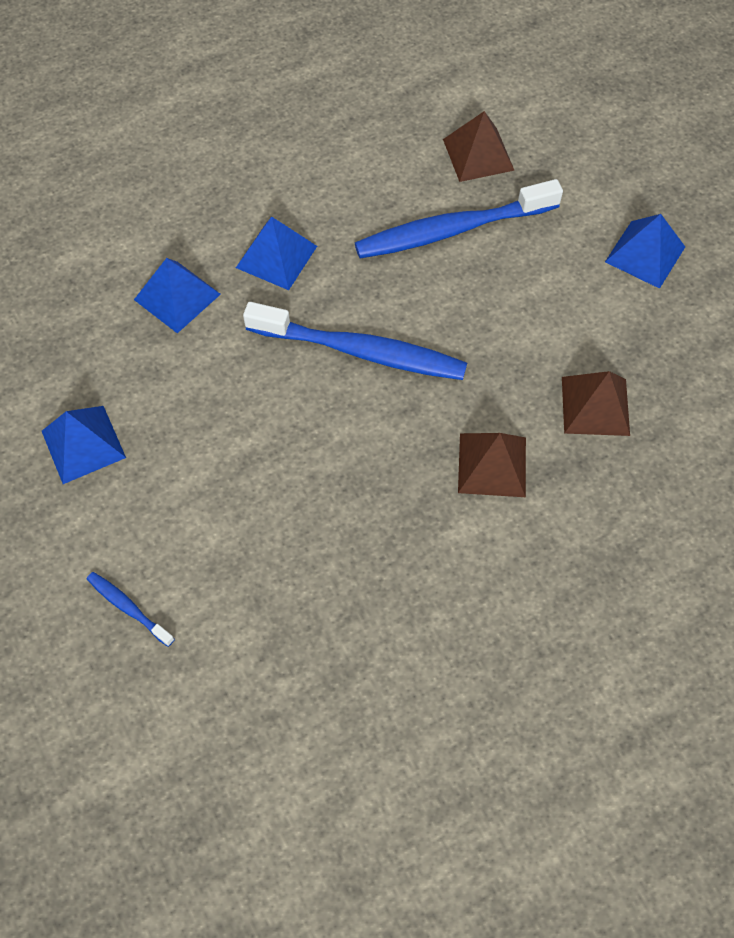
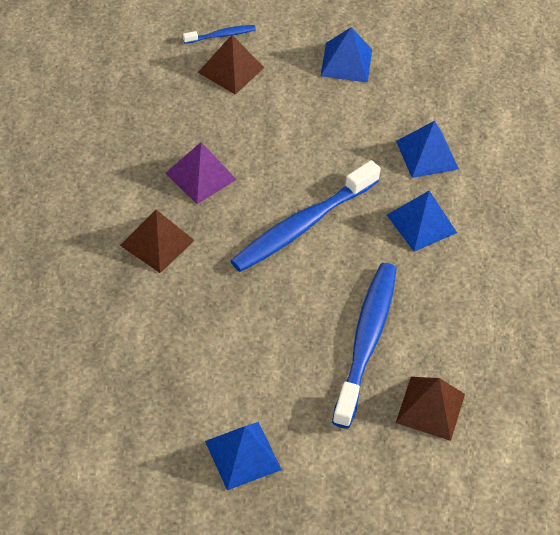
camera: 120 degrees right, 10 degrees down
(371, 482) = (201, 176): none -> purple pyramid
(595, 406) = (147, 328): brown pyramid -> brown pyramid (230, 70)

